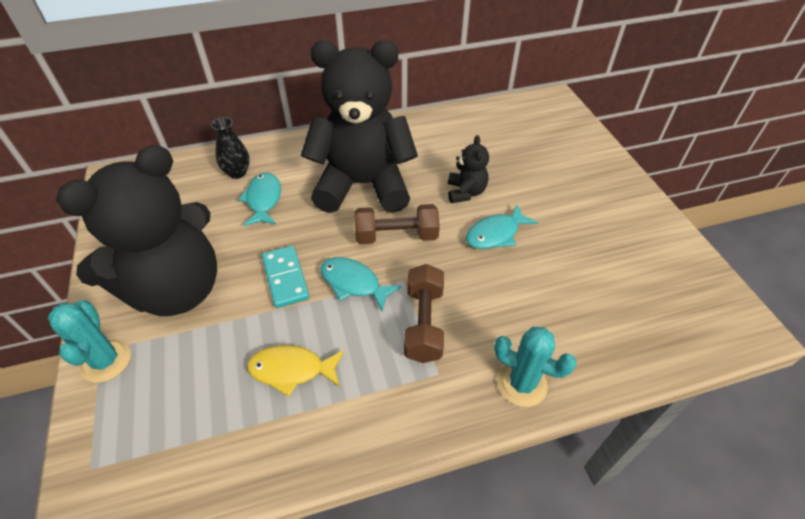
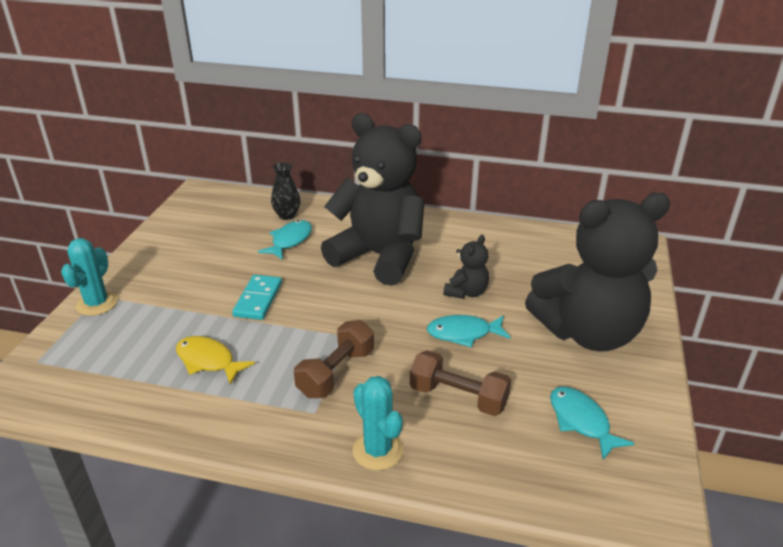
camera: 30 degrees right, 15 degrees down
(177, 289) = (177, 278): black teddy bear -> black teddy bear (588, 333)
(353, 283) = (306, 323): turquoise fish -> turquoise fish (581, 421)
(396, 236) = (372, 303): brown dumbbell -> brown dumbbell (458, 397)

